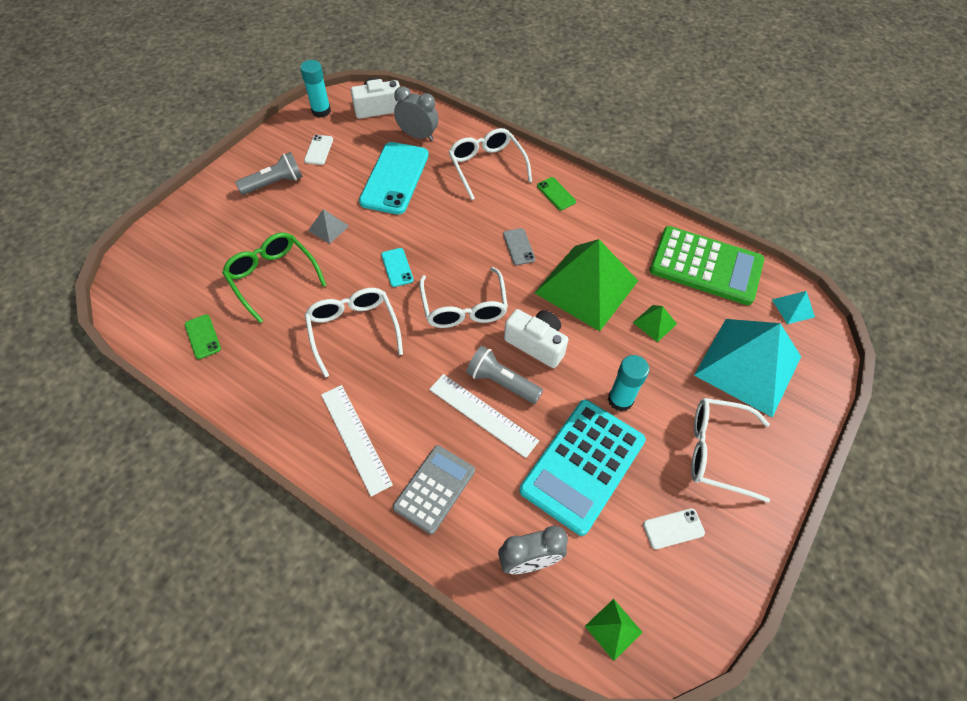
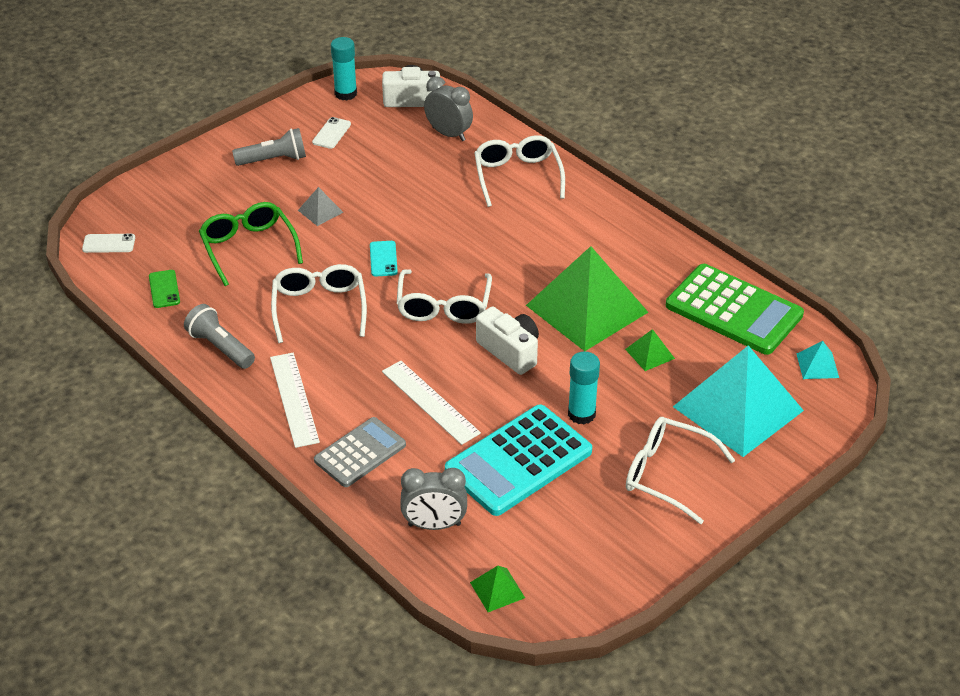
camera: 15 degrees right, 15 degrees down
(394, 178) = (408, 173): turquoise phone -> none
(501, 382) = (460, 378): grey flashlight -> grey flashlight (220, 347)
(518, 247) = (525, 260): grey phone -> none
(556, 194) = (588, 215): green phone -> none
(673, 529) = (591, 527): white phone -> white phone (109, 244)

